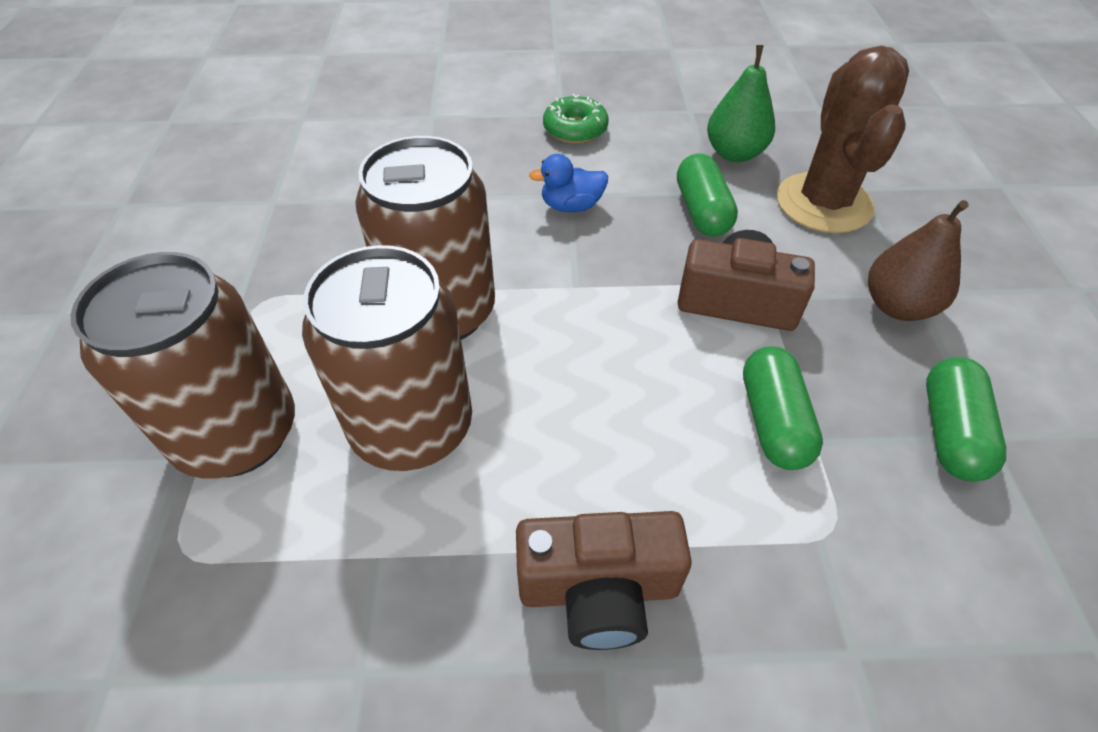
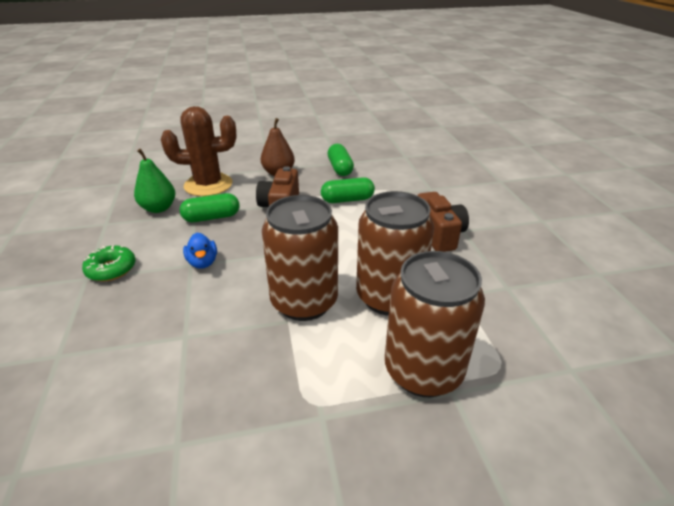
camera: 100 degrees left, 15 degrees down
(950, 432) = (340, 168): green capsule -> green capsule turned 75 degrees clockwise

